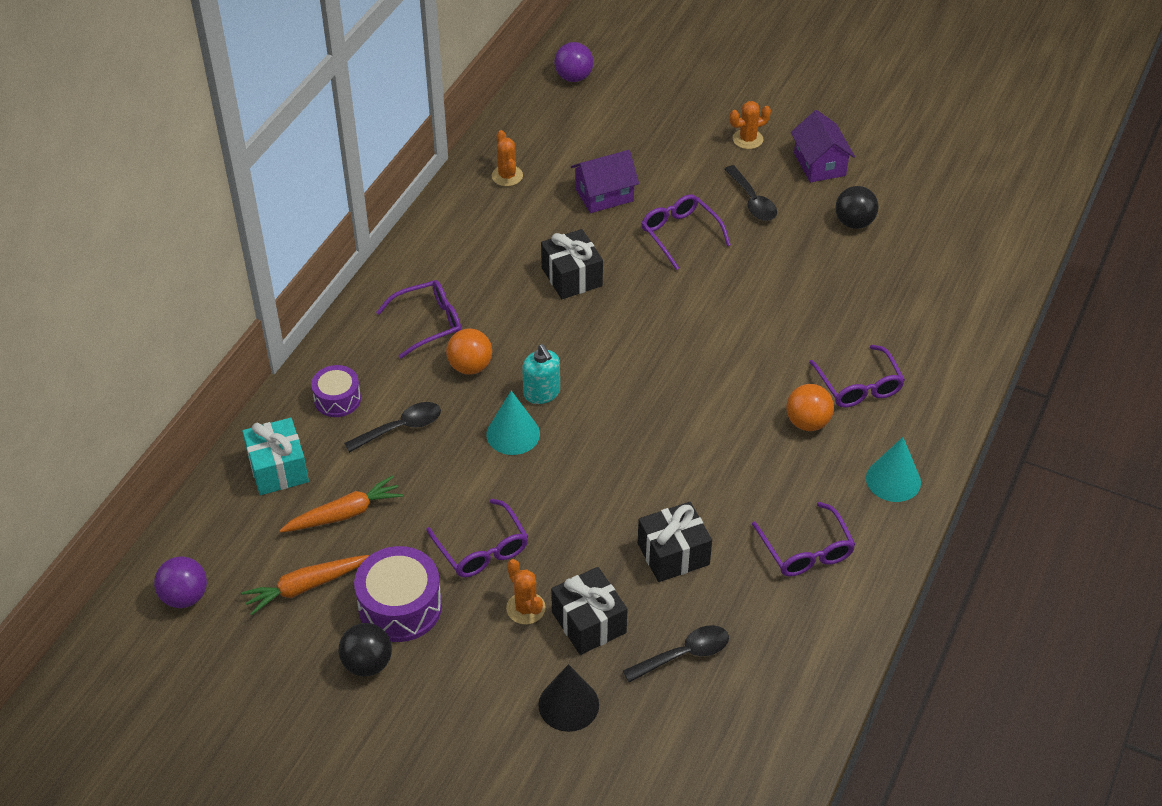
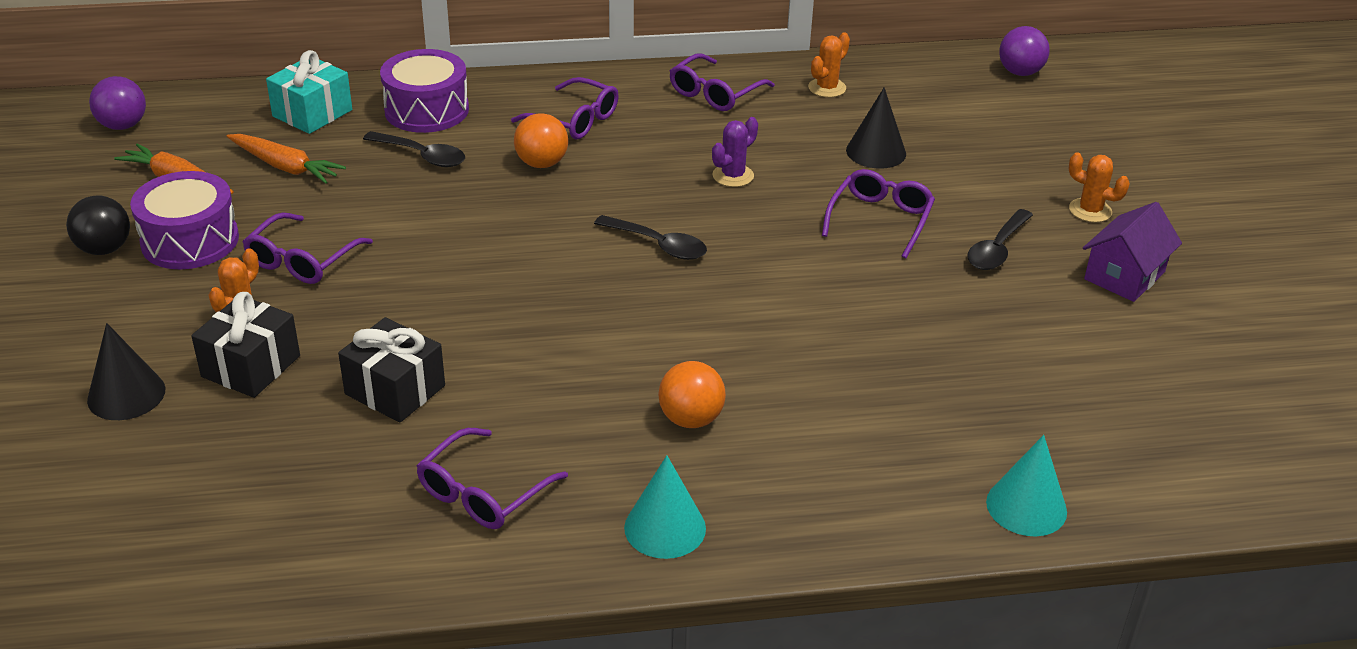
camera: 55 degrees right, 10 degrees down
(337, 399) = (427, 110): purple drum -> purple drum, size x1.62
(513, 434) = (475, 221): turquoise cone -> turquoise cone (1026, 506)
(542, 393) = (549, 218): turquoise soap dispenser -> none
(572, 277) = (733, 176): black gift -> purple cactus
(604, 195) = (876, 152): purple house -> black cone
(684, 654) = (251, 452): black spoon -> black spoon (658, 245)
(854, 223) = (1063, 337): black ball -> none
(858, 386) = (794, 440): purple glasses -> purple glasses (715, 93)

